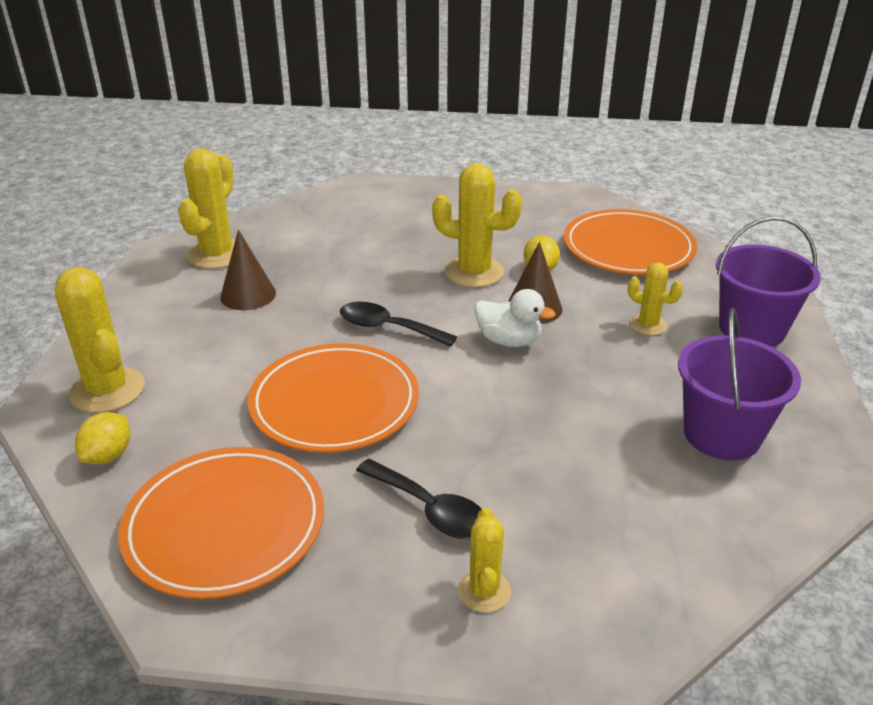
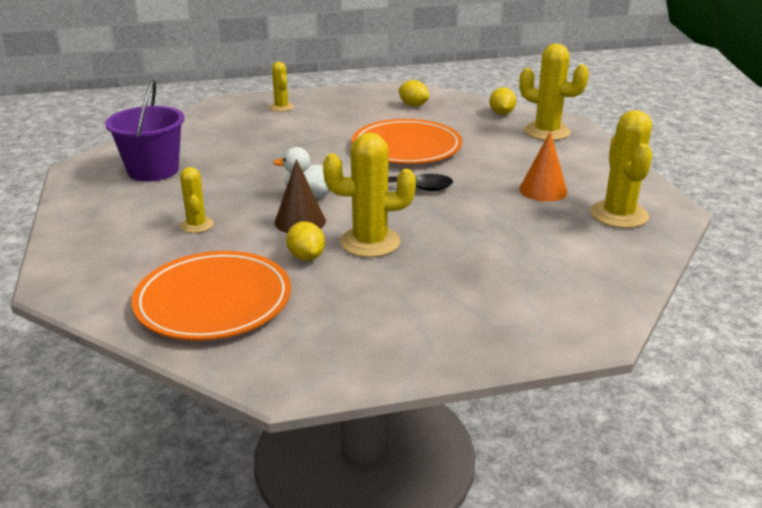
camera: 160 degrees right, 5 degrees down
(225, 526) = (413, 105): orange plate -> yellow lemon
(248, 295) = (543, 190): brown cone -> orange cone
(430, 509) = (319, 122): black spoon -> none
(648, 325) = (197, 225): yellow cactus -> yellow cactus turned 60 degrees clockwise
(752, 329) = (102, 237): purple bucket -> none

